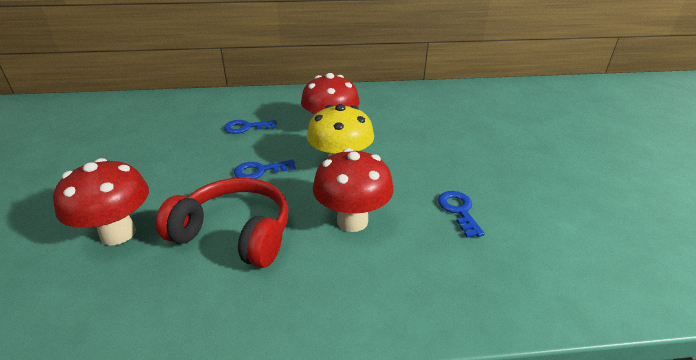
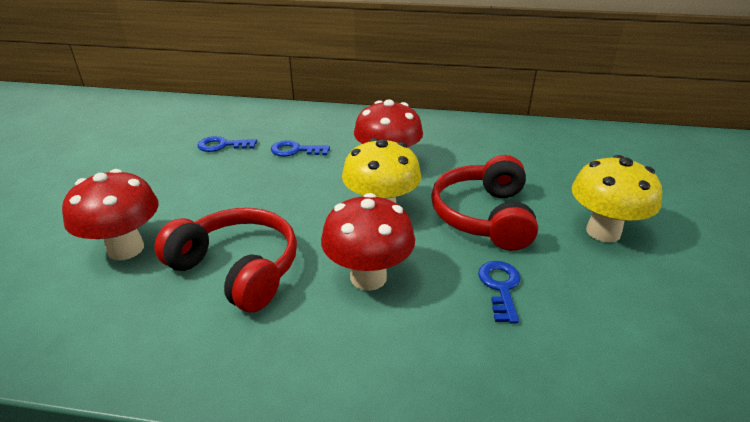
camera: 15 degrees right, 0 degrees up
(260, 171) = (291, 203): blue key -> blue key (222, 145)
(424, 159) = (484, 216): none -> red headphones
(514, 158) = (603, 232): none -> yellow mushroom

